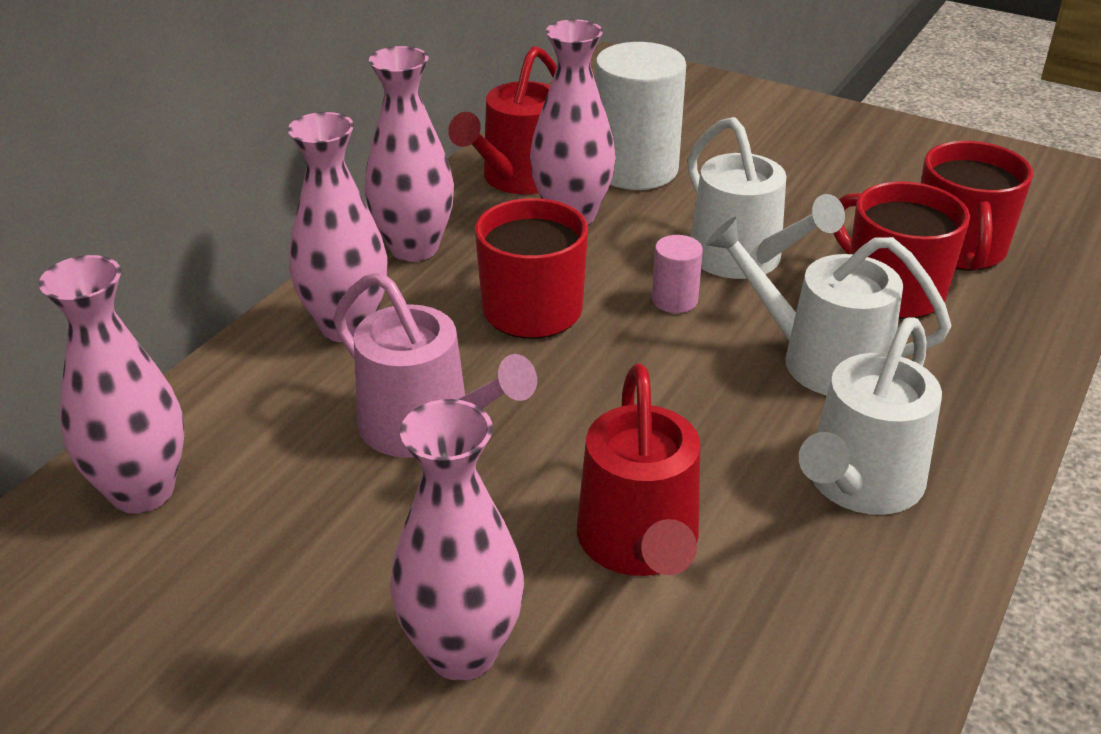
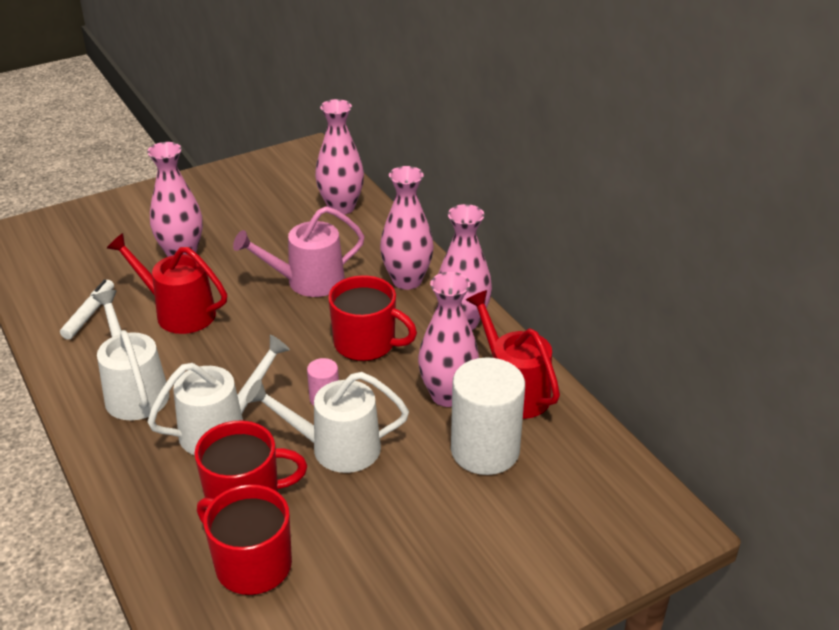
camera: 120 degrees right, 0 degrees up
(761, 676) = (89, 314): none -> white marker

